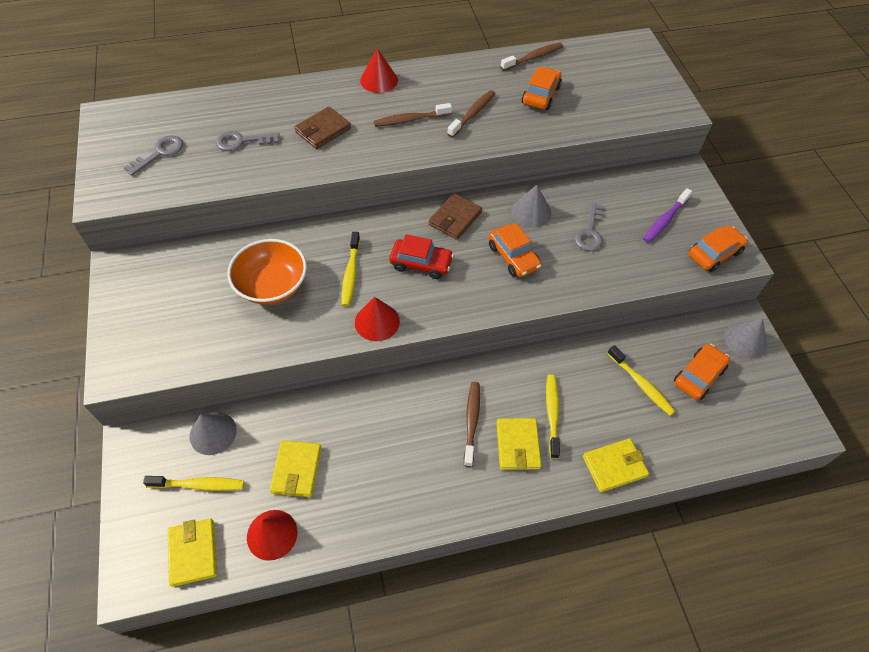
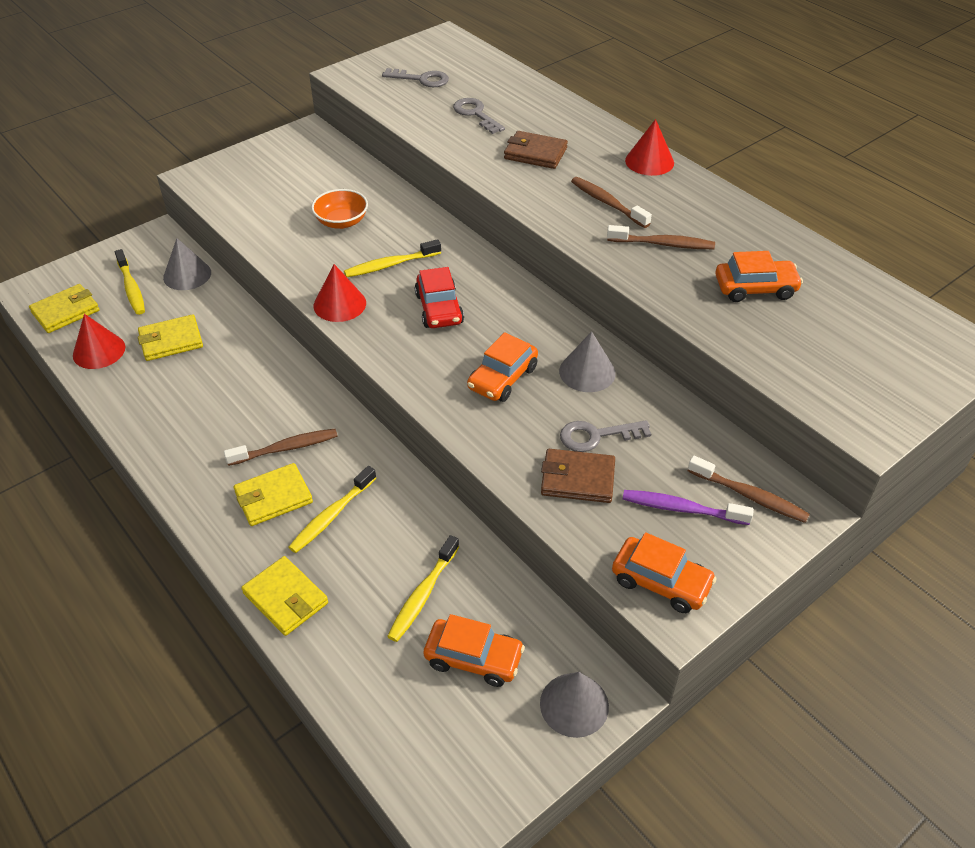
camera: 65 degrees right, 10 degrees down
(272, 285) = (341, 222): orange bowl -> orange bowl, size x0.67
(455, 218) = (525, 312): brown wallet -> brown wallet (577, 479)
(533, 57) = (822, 262): brown toothbrush -> brown toothbrush (750, 496)
(552, 414) = (331, 516): yellow toothbrush -> yellow toothbrush turned 150 degrees clockwise

